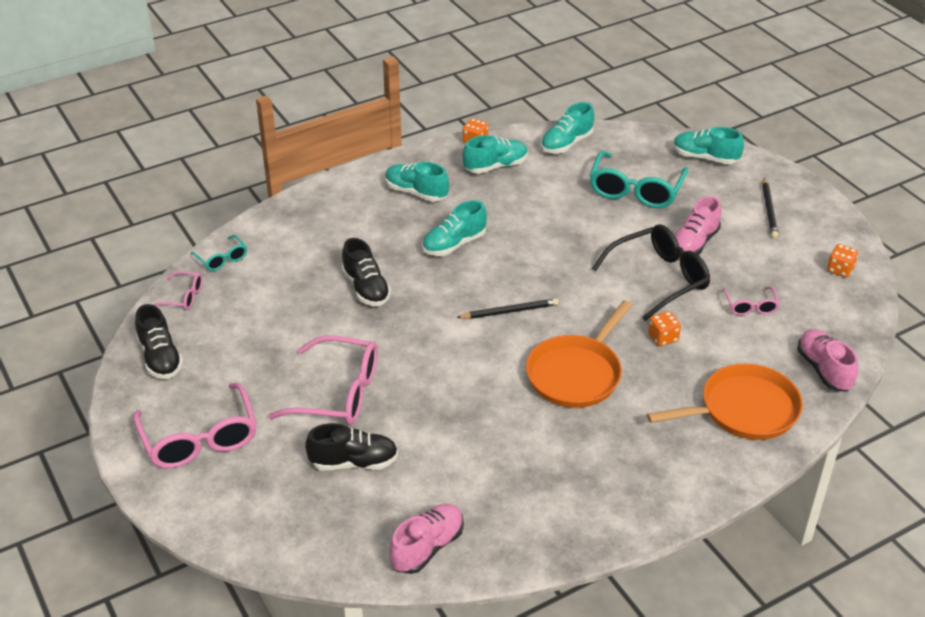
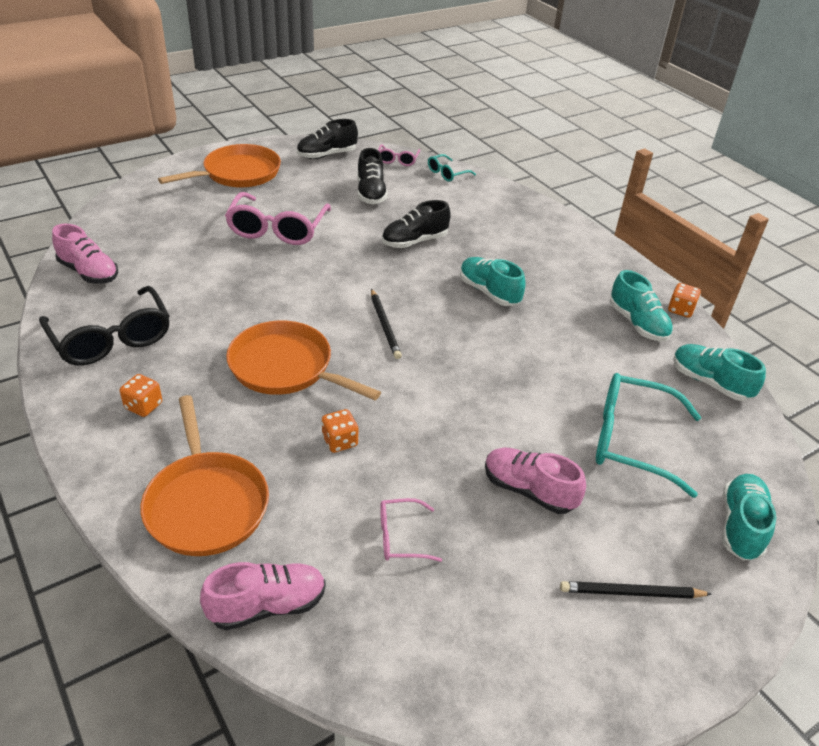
camera: 85 degrees right, 0 degrees up
(199, 438) = (238, 173): pink glasses -> orange pan
(354, 462) = (195, 237): black shoe -> black shoe (371, 193)
(416, 192) = (570, 269): turquoise shoe -> none
(658, 279) = (450, 447): black glasses -> black glasses (111, 338)
(840, 270) = (496, 671): orange dice -> orange dice (143, 406)

